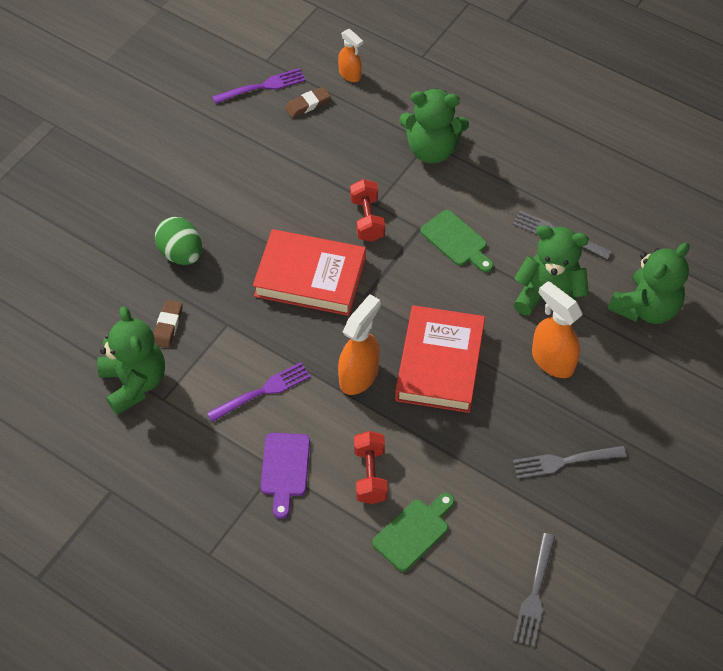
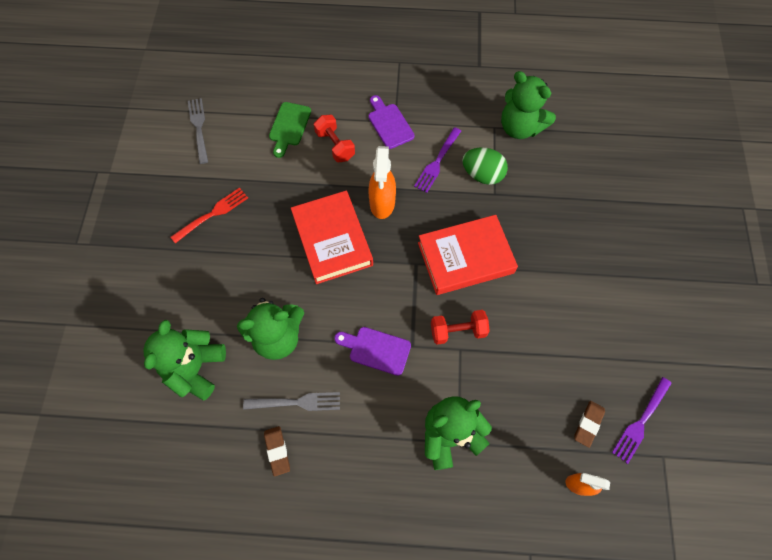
camera: 150 degrees right, 10 degrees up
(168, 326) = (532, 172): brown eraser -> brown eraser (277, 451)
(181, 254) = (568, 227): green egg -> green egg (482, 175)
(367, 219) = (458, 331): red dumbbell -> red dumbbell turned 60 degrees counterclockwise
(456, 241) = (376, 349): green cutting board -> purple cutting board
(552, 360) = (252, 284): orange spray bottle -> none
(565, 461) = (212, 214): grey fork -> red fork

